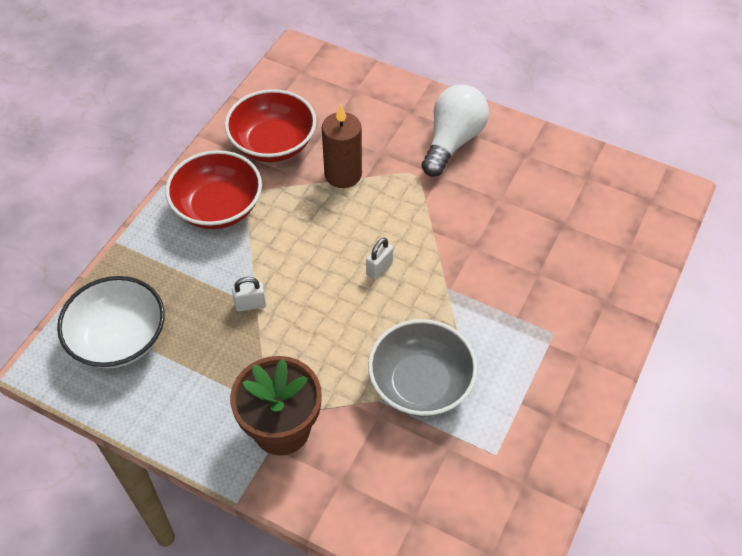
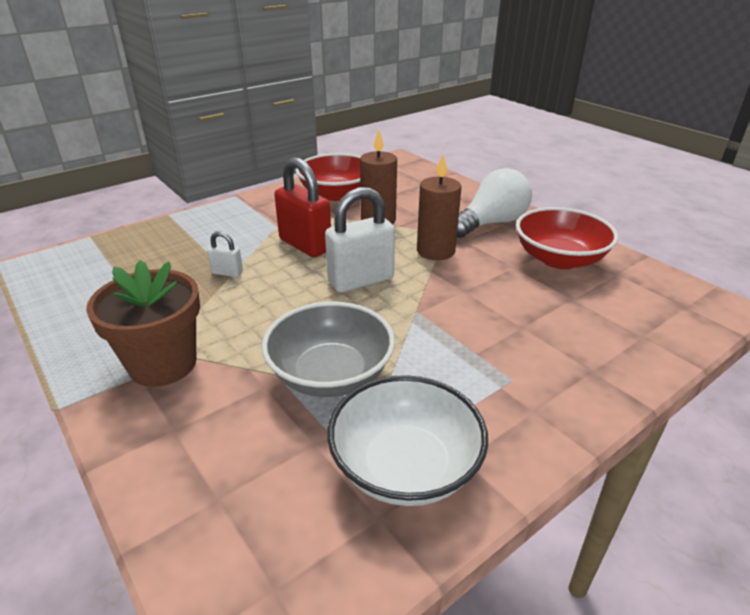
camera: 25 degrees right, 20 degrees down
(119, 338) = (105, 264): white bowl -> white bowl (405, 466)
(218, 207) = (261, 215): red bowl -> red bowl (559, 259)
(296, 238) = (305, 245): none -> red padlock
(379, 268) = (361, 280): white padlock -> white padlock, size x2.08
(423, 202) = (435, 251): none -> brown candle

